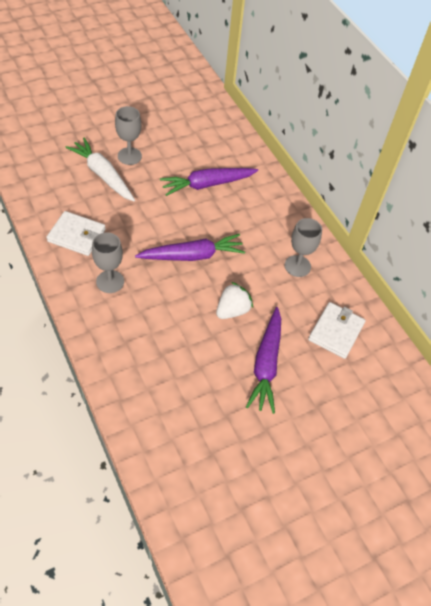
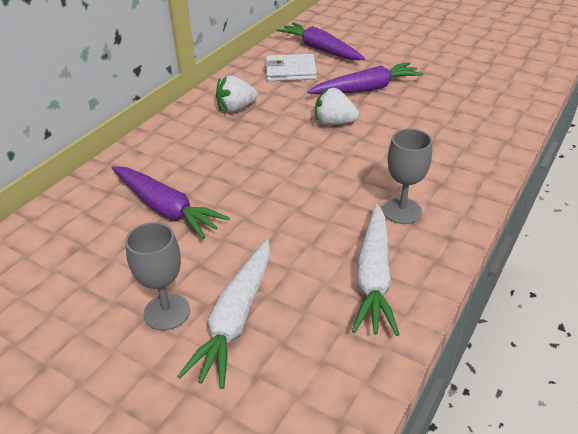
camera: 115 degrees left, 15 degrees down
(76, 235) = (373, 277): white wallet -> white carrot
(192, 255) = (295, 172): purple carrot -> purple carrot (320, 49)
(297, 266) = (236, 108): grey goblet -> white strawberry

